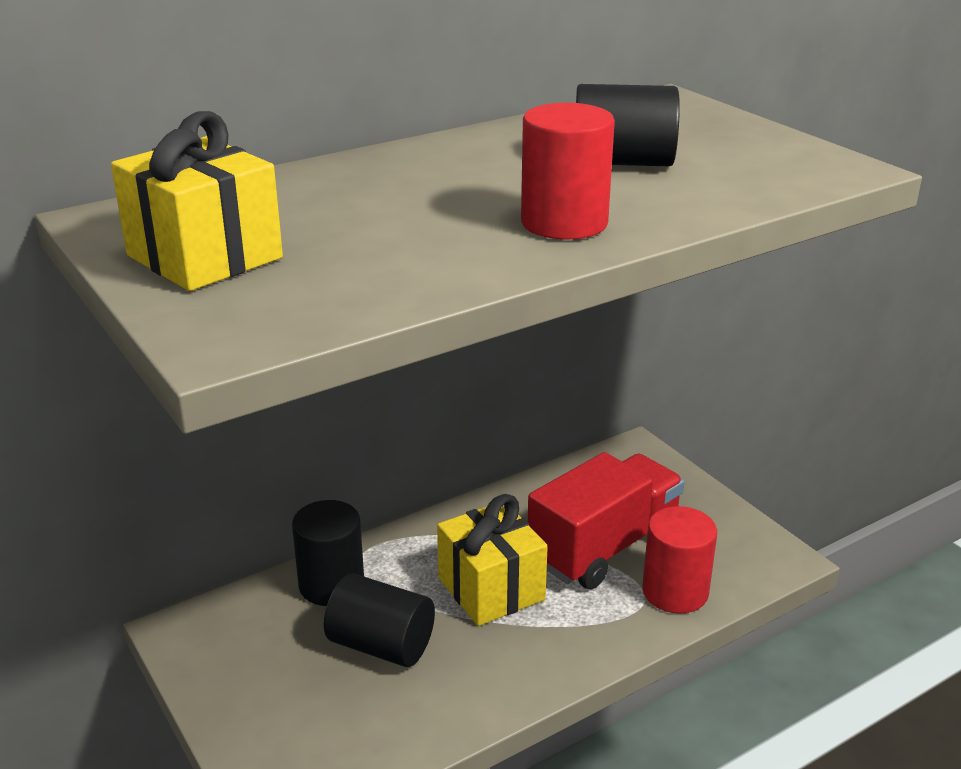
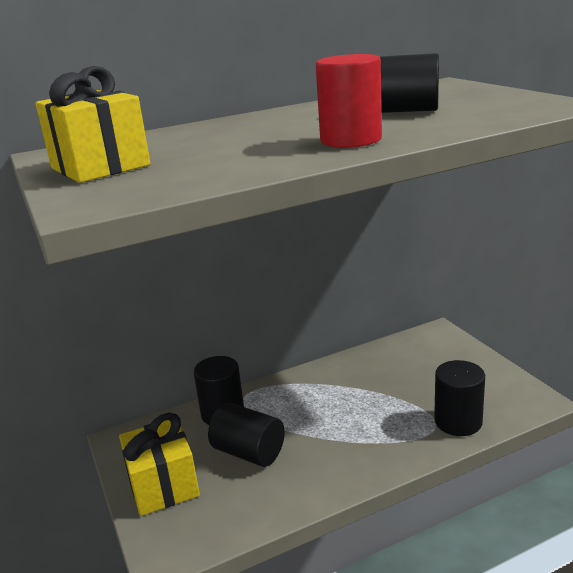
camera: 10 degrees right, 5 degrees down
(491, 589) = (328, 417): yellow gift -> yellow gift (163, 485)
(604, 547) = (410, 392): red truck -> none
(675, 592) = (458, 422): red cylinder -> black cylinder

